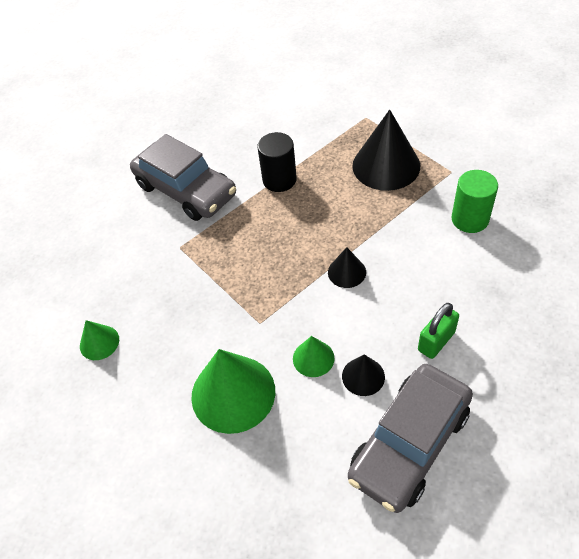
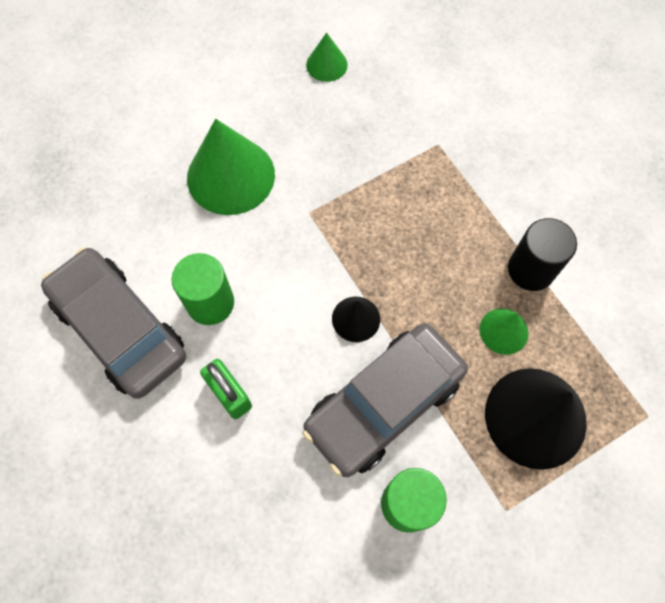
camera: 95 degrees right, 15 degrees up
(186, 190) = (531, 158): grey car -> grey car (384, 403)
(313, 358) = (248, 257): green cone -> green cone (503, 331)
(363, 376) = (210, 303): black cone -> green cylinder

